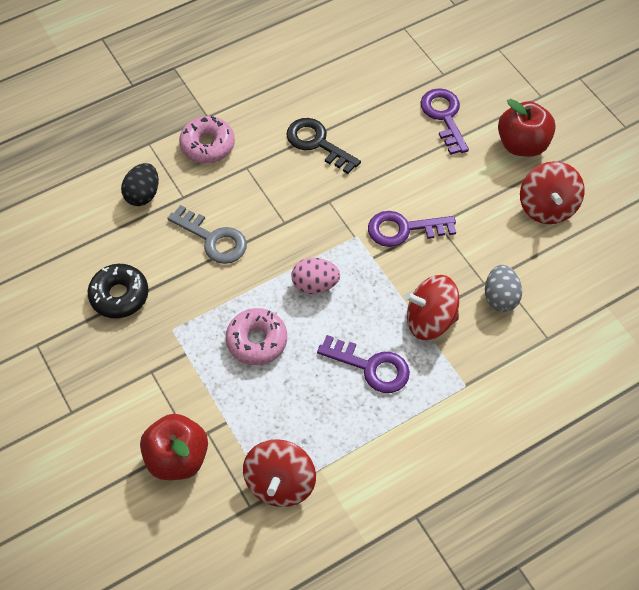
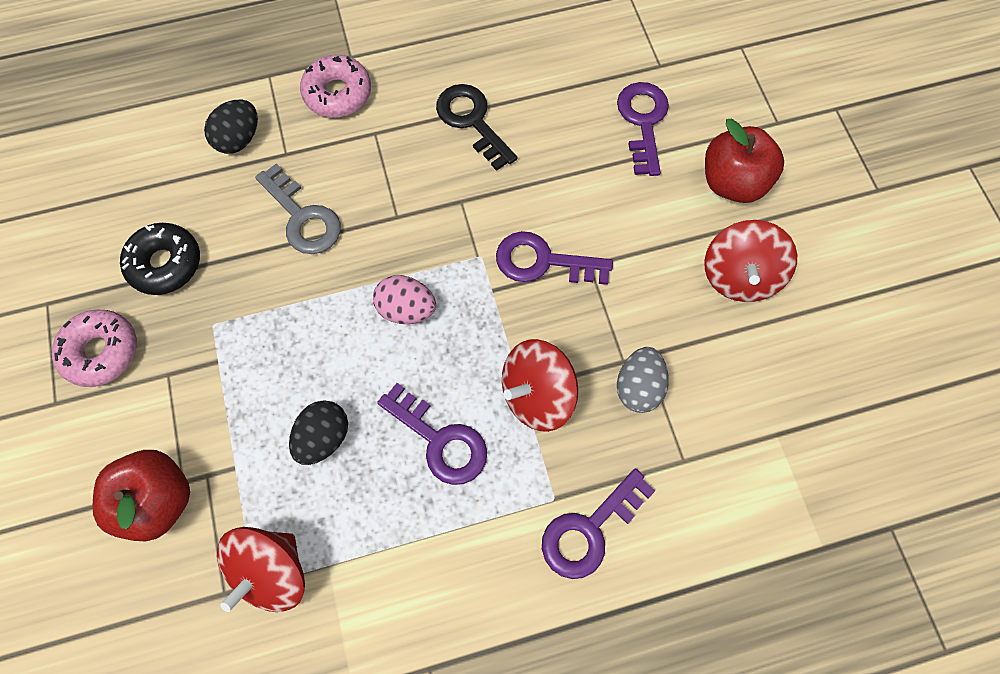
camera: 15 degrees right, 10 degrees up
(257, 341) = (309, 366): pink donut -> pink donut (101, 351)
(285, 386) = (324, 437): none -> black egg
(430, 320) = (537, 395): red spinning top -> red spinning top turned 45 degrees counterclockwise
(497, 399) = (589, 530): none -> purple key

